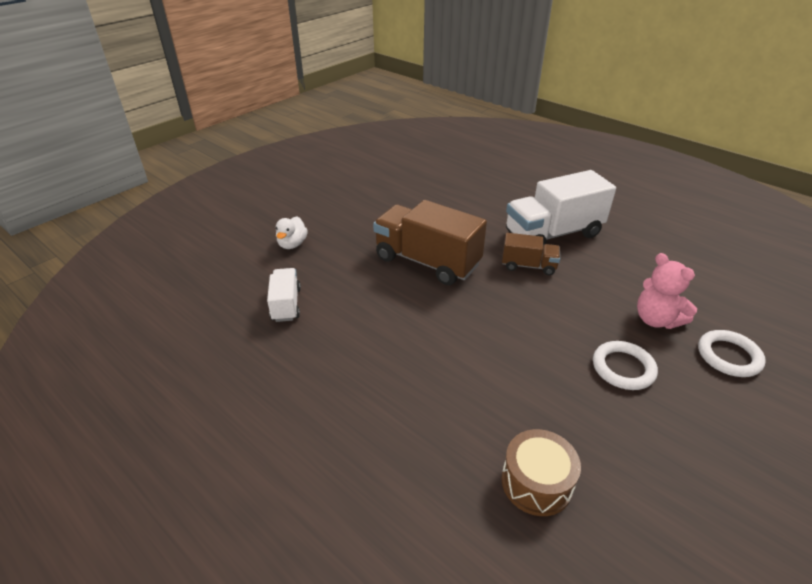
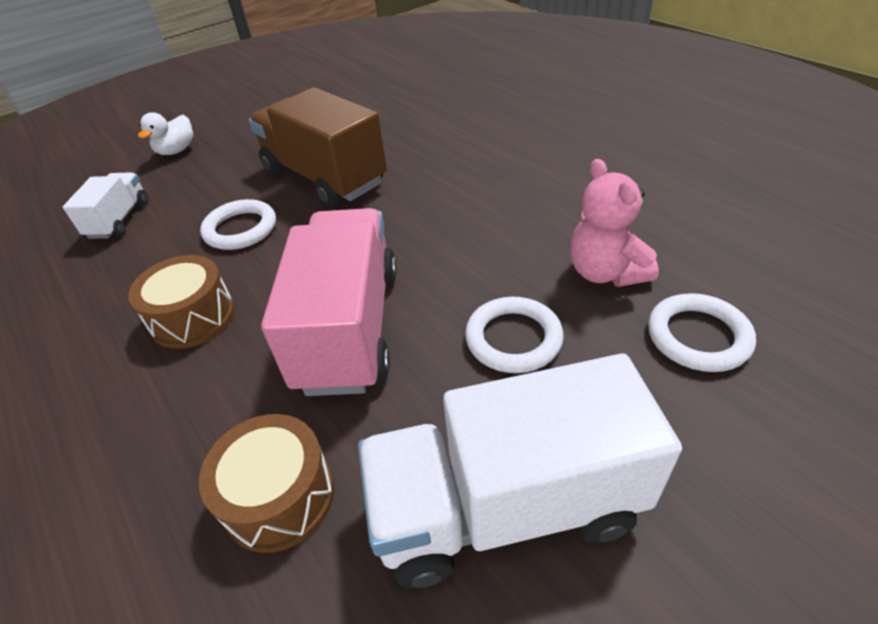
camera: 15 degrees right, 5 degrees up
(389, 306) = (240, 229): none -> white ring
(399, 374) = (193, 317): none -> brown drum
(514, 371) = (349, 327): none -> pink truck
(528, 266) = (456, 188): brown truck -> none
(553, 234) = (516, 149): white truck -> white truck (505, 505)

